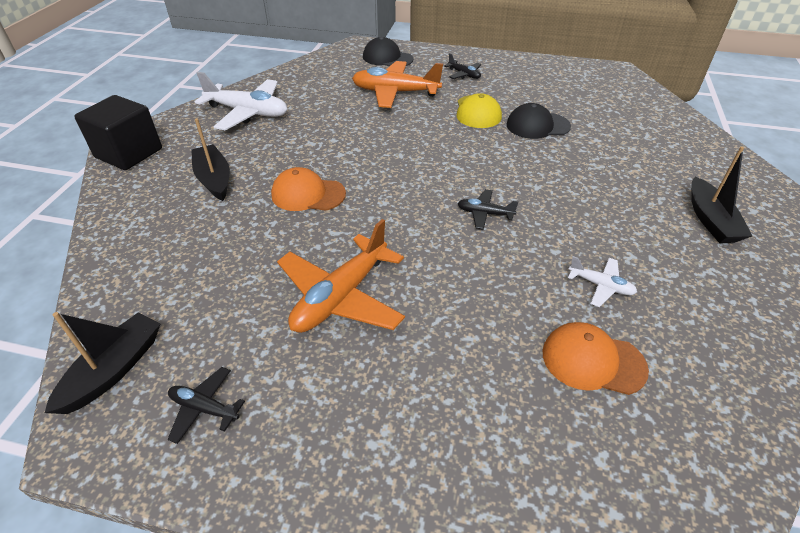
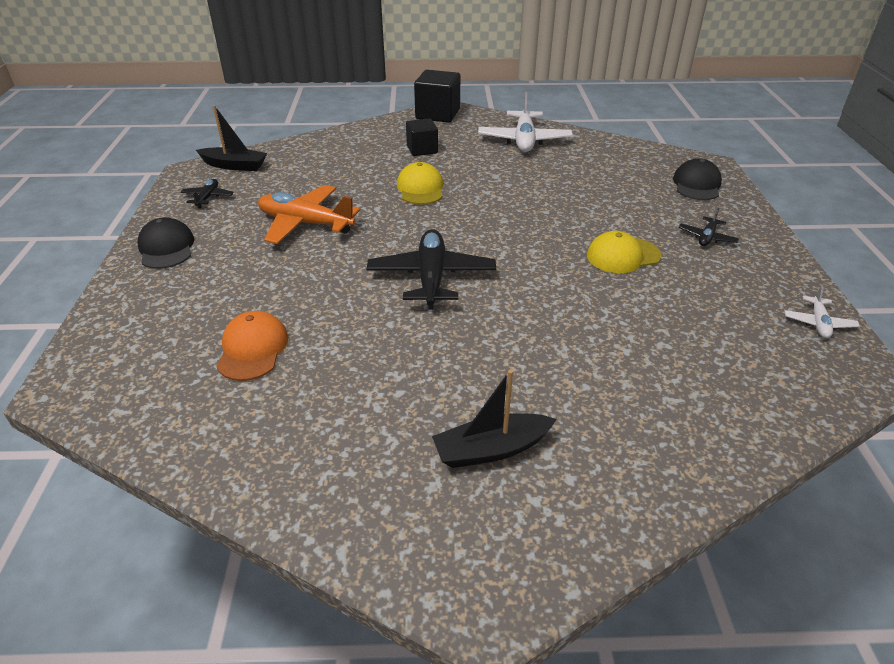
camera: 75 degrees right, 5 degrees down
(214, 179) = (422, 149): black boat -> black cube
(308, 194) = (420, 188): orange cap -> yellow cap
(395, 92) = (621, 201): orange plane -> none
(485, 214) = (431, 277): black plane -> black plane, size x2.05
(537, 125) = (624, 300): black cap -> black cap (166, 248)
(600, 286) = (346, 353): white plane -> white plane (818, 323)

